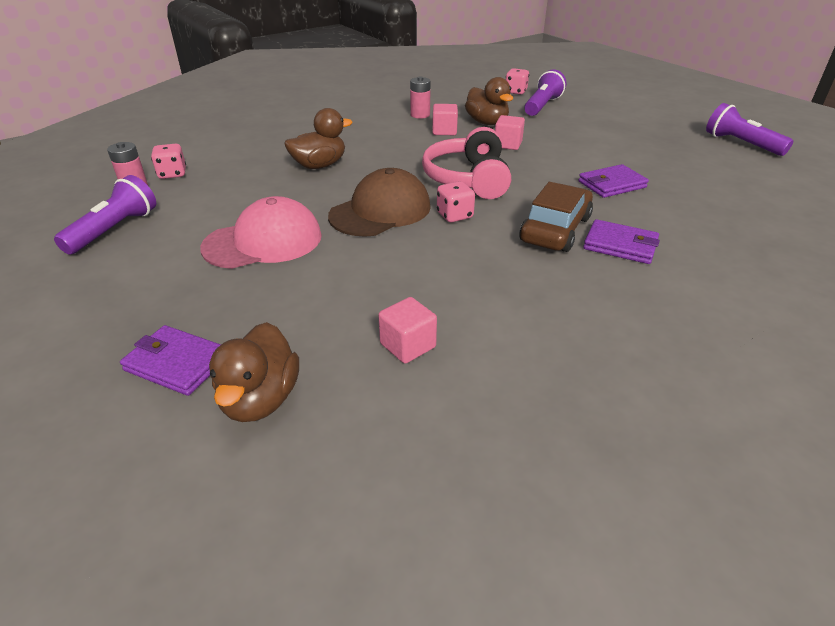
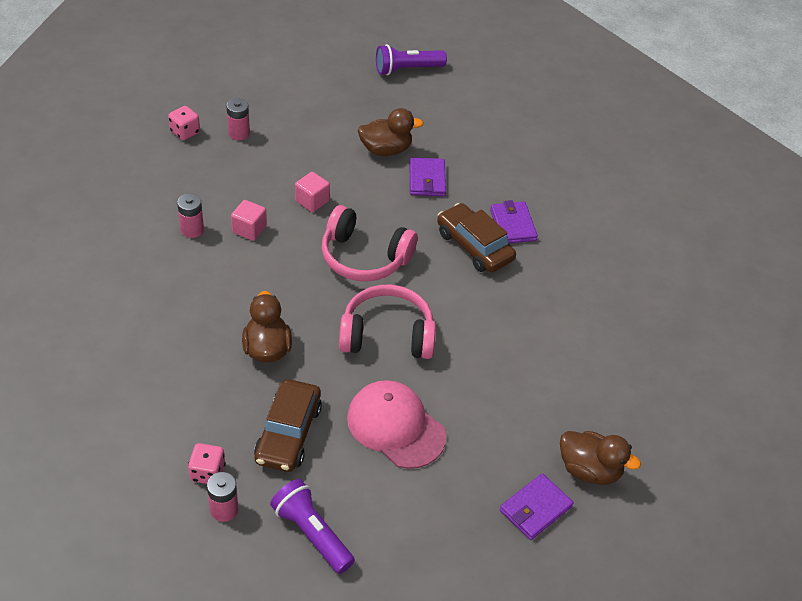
camera: 70 degrees left, 10 degrees up
(229, 194) = (288, 433): none -> brown car
(263, 241) = (395, 426): pink cap -> pink cap turned 45 degrees counterclockwise
(380, 211) = (387, 335): brown cap -> pink headphones
(408, 345) = (570, 382): pink cube -> none
(454, 215) = (421, 292): pink dice -> none
(487, 123) = (251, 191): brown duck -> brown duck (386, 150)
(542, 106) = (239, 133): purple flashlight -> pink battery
(620, 245) = (513, 225): purple wallet -> purple wallet turned 60 degrees counterclockwise

